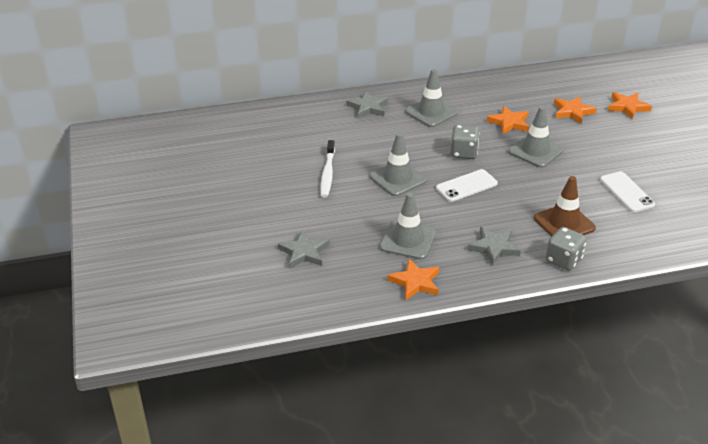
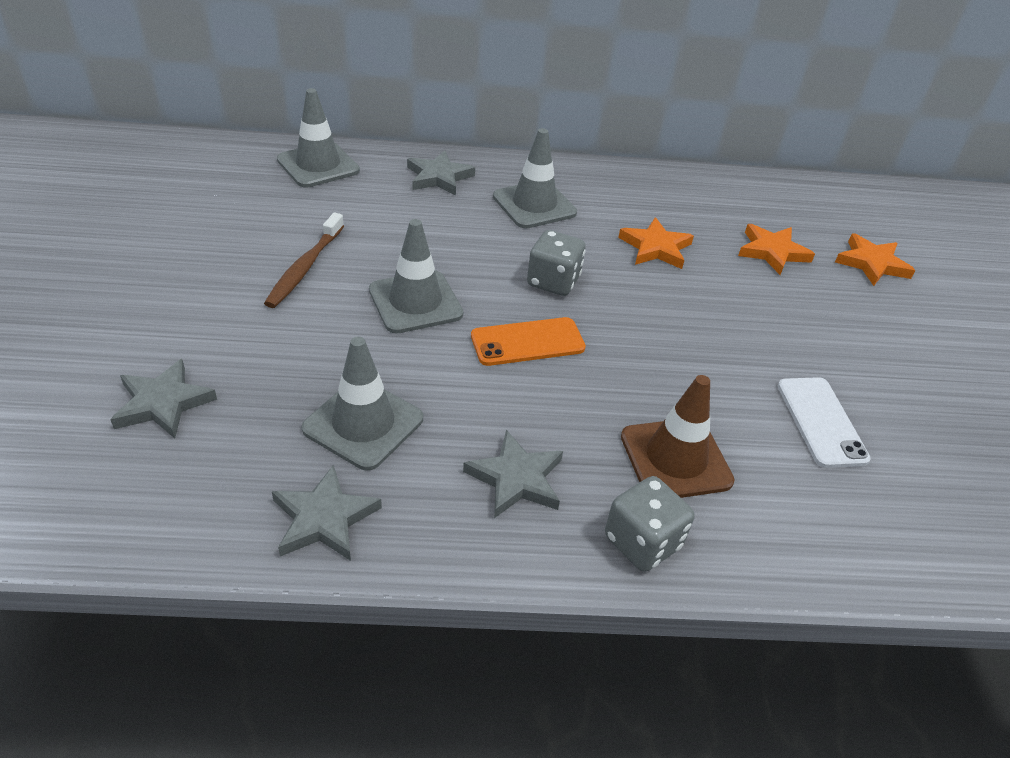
camera: 10 degrees right, 5 degrees up
(327, 173) = (305, 267): white toothbrush -> brown toothbrush
(415, 282) = (324, 518): orange star -> grey star
(466, 186) = (527, 342): white phone -> orange phone
(535, 151) = (680, 306): grey traffic cone -> grey traffic cone (318, 165)

